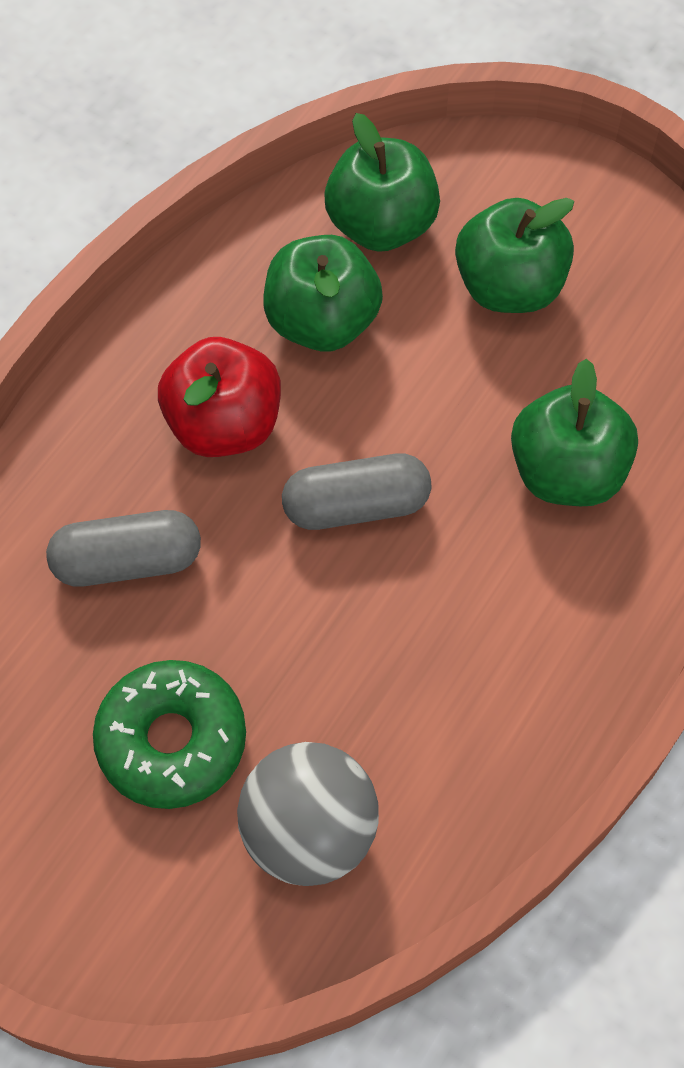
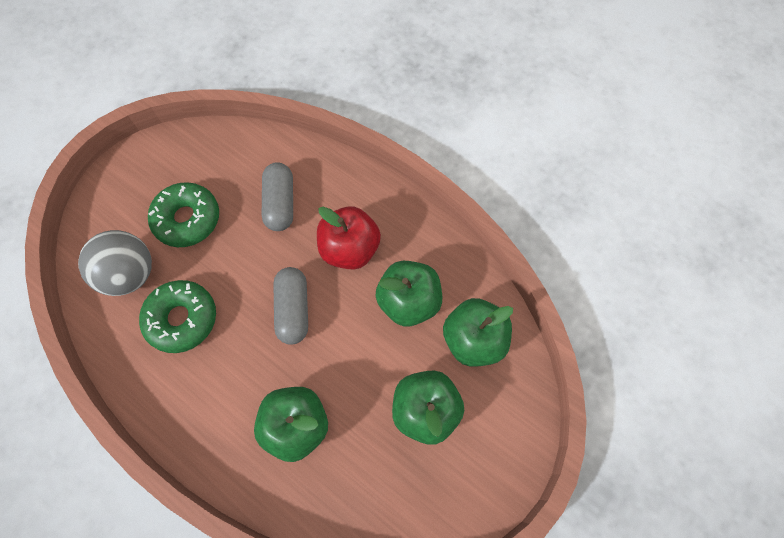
camera: 95 degrees right, 5 degrees up
(396, 704) = (182, 319): none -> green donut

